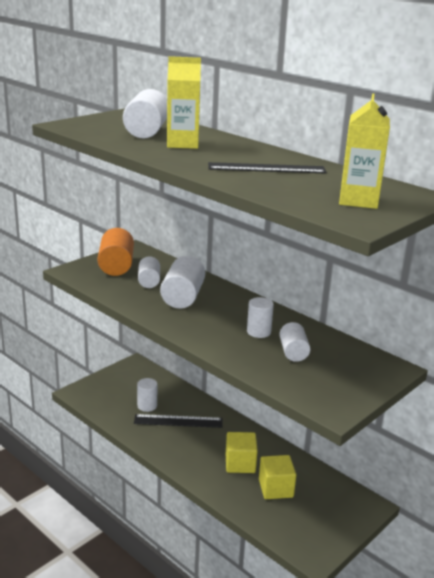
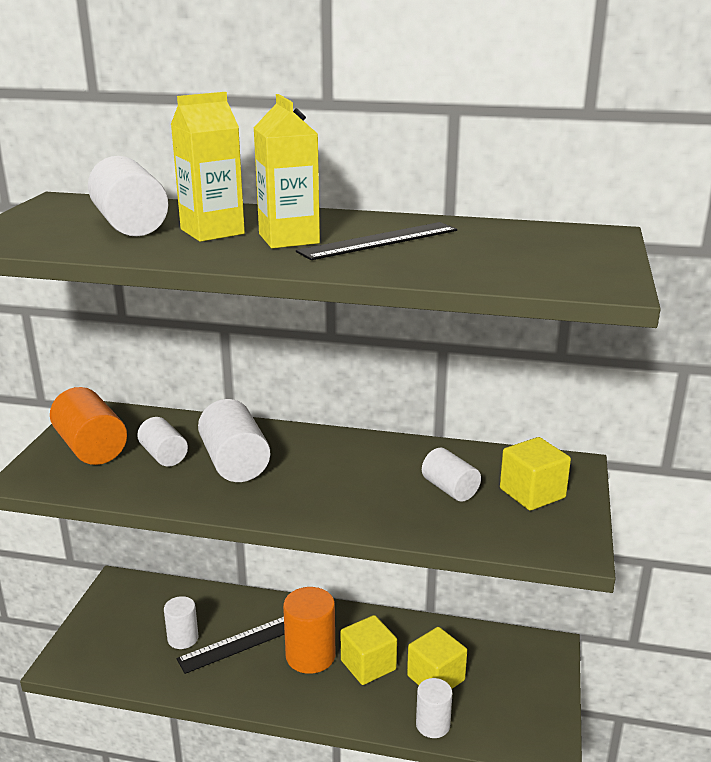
camera: 30 degrees left, 0 degrees up
(210, 444) = (310, 656): none -> orange cylinder
(258, 332) = (381, 477): white cylinder -> white cylinder (433, 725)
(344, 373) = (532, 493): none -> yellow cube
(358, 200) = (554, 257): yellow carton -> yellow carton (289, 239)

